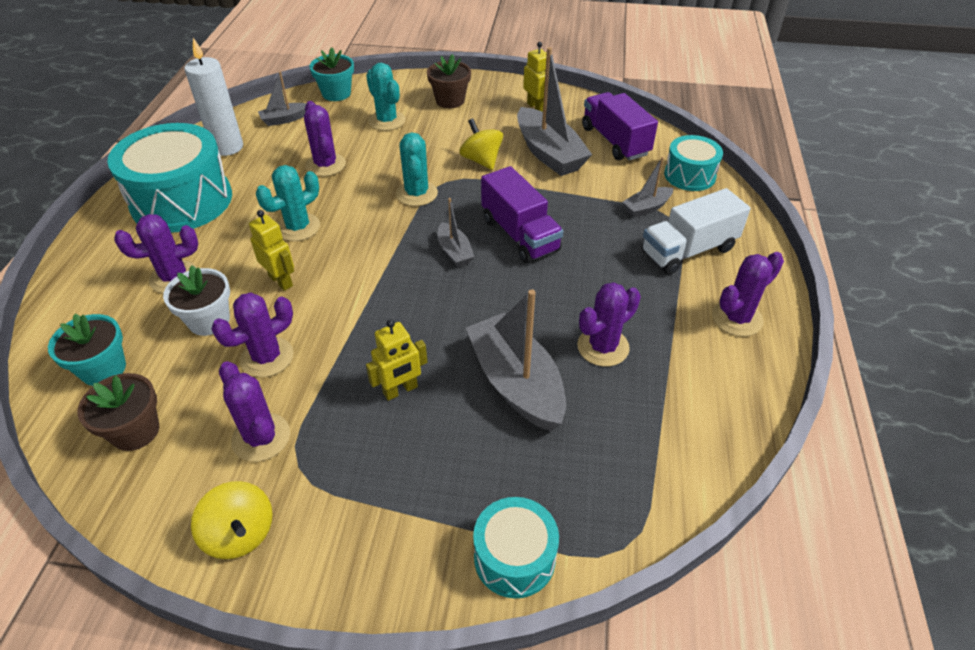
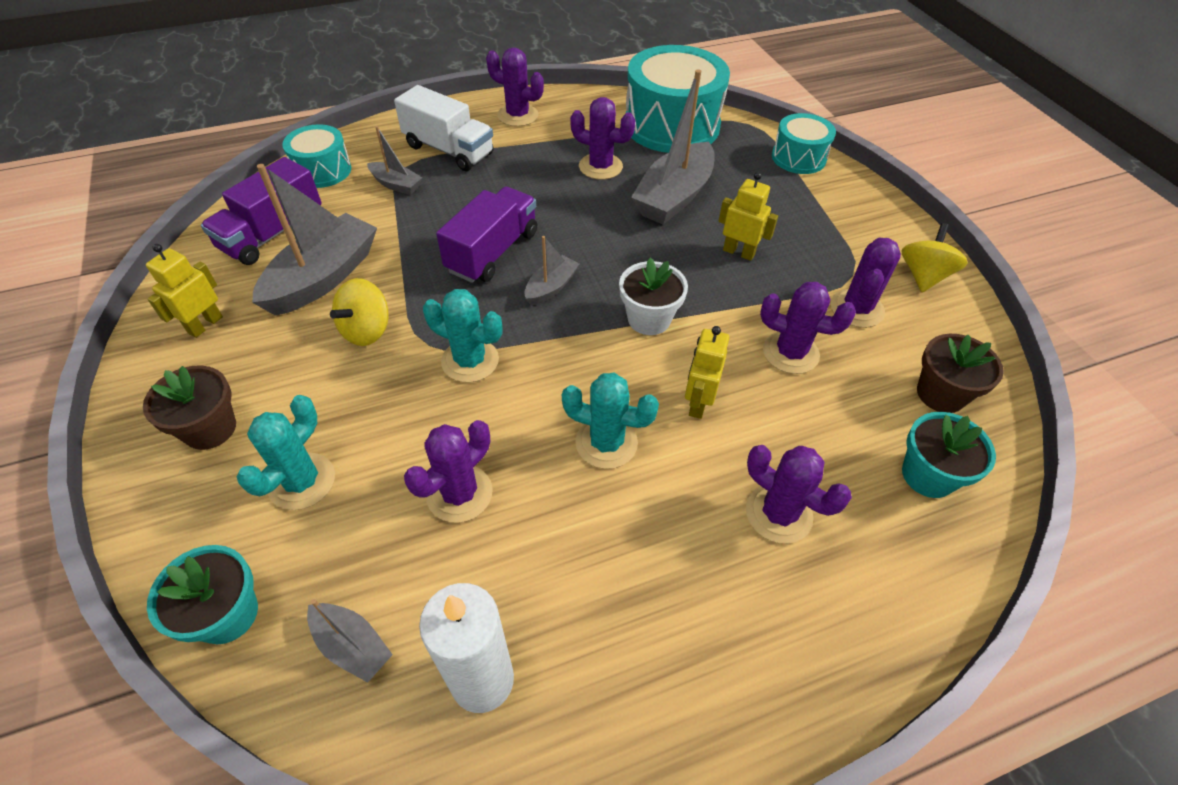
camera: 120 degrees left, 5 degrees up
(182, 201) = (651, 633): turquoise drum -> turquoise drum (672, 125)
(209, 320) = (797, 429): white flower pot -> white flower pot (649, 319)
(416, 193) = (470, 361): turquoise cactus -> turquoise cactus turned 60 degrees clockwise

